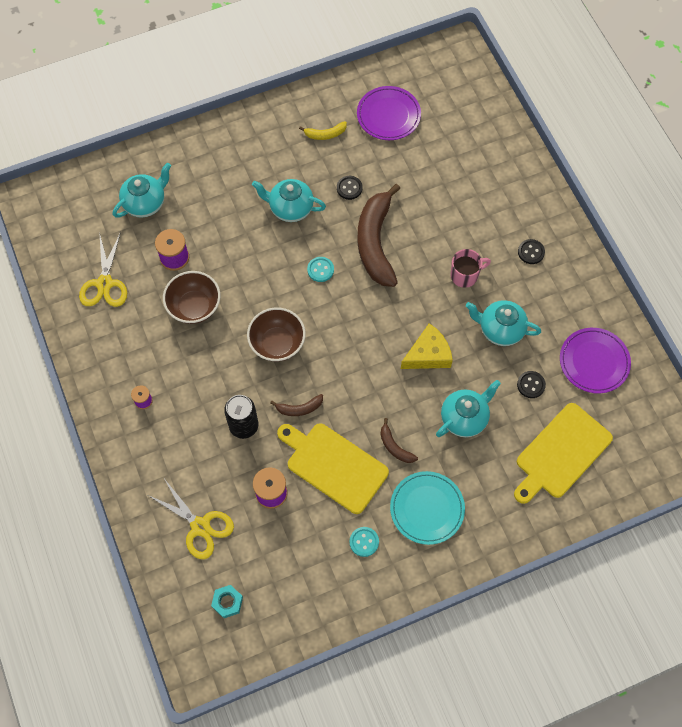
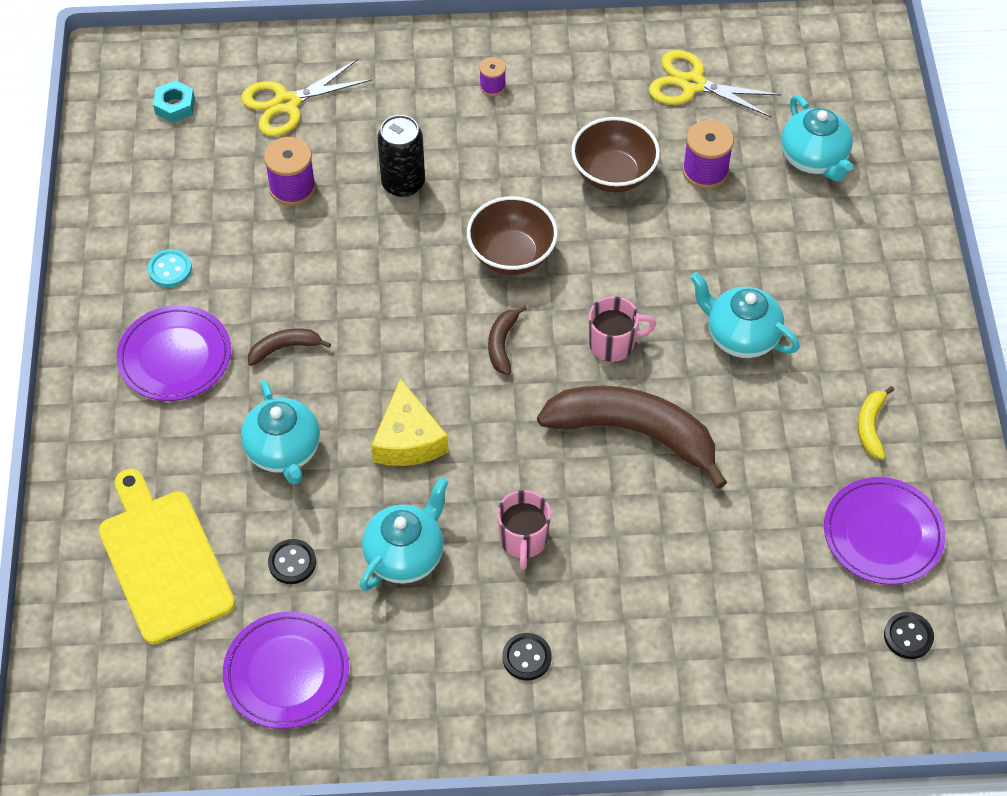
camera: 110 degrees right, 10 degrees down
(290, 208) = (740, 336): turquoise teapot -> turquoise teapot turned 90 degrees counterclockwise
(299, 408) = (398, 253): brown banana -> brown banana (502, 344)
(320, 270) = (613, 344): turquoise button -> pink mug
(334, 465) = (294, 268): yellow cutting board -> none
(349, 188) = (751, 428): black button -> black button (908, 636)
(427, 508) = (175, 357): turquoise plate -> purple plate

